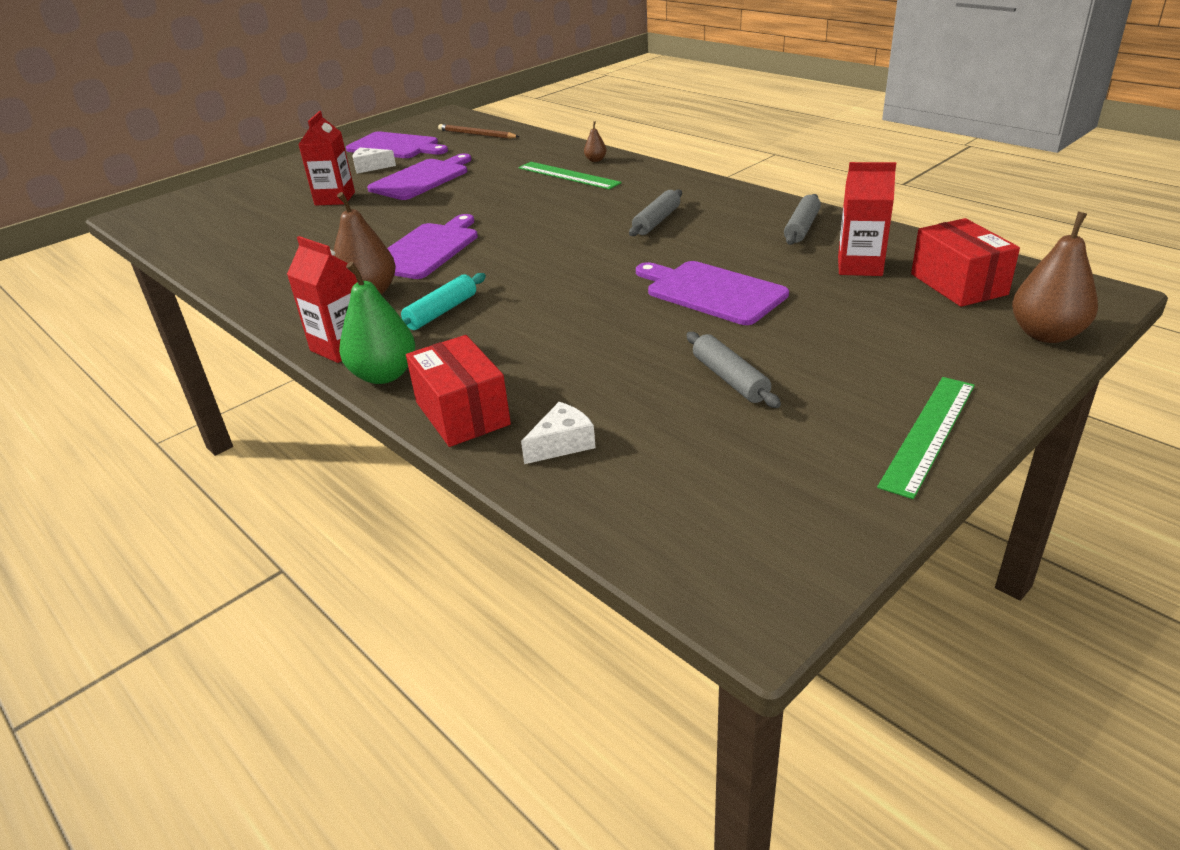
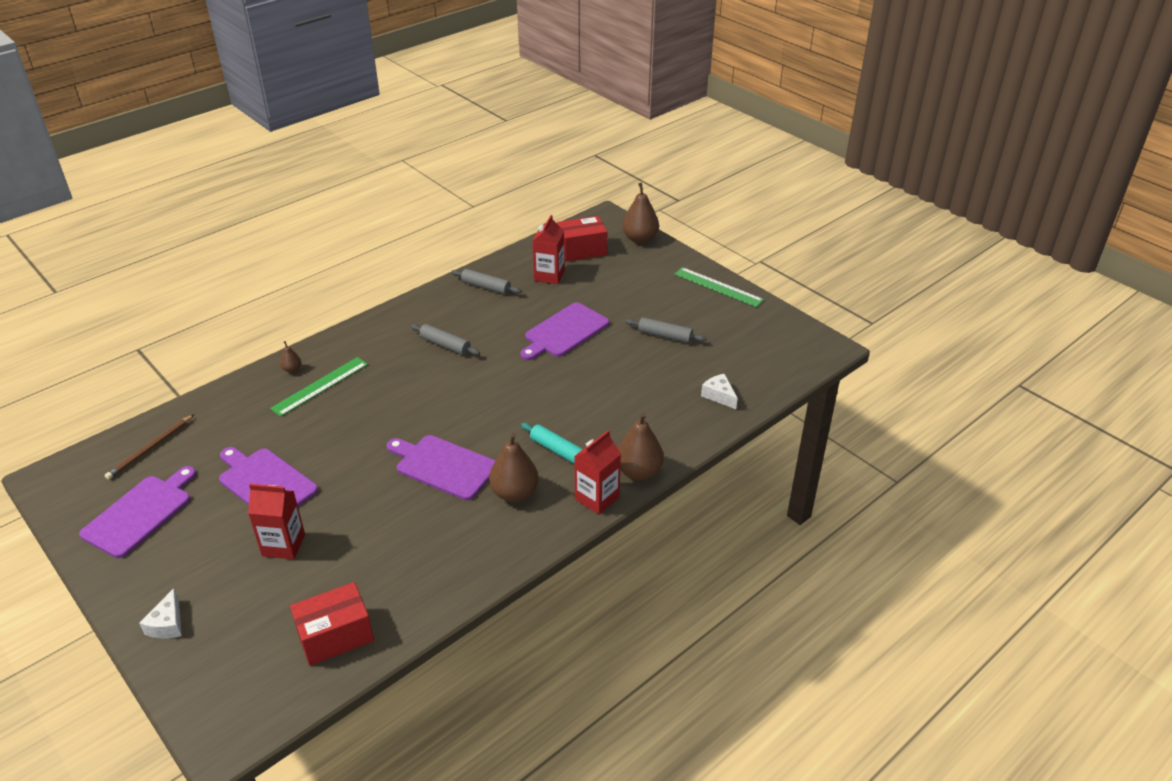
camera: 90 degrees left, 5 degrees up
(370, 167) = (200, 528): white cheese -> white cheese (167, 624)
(384, 375) = (638, 472): green pear -> brown pear
(462, 413) = (687, 434): red box -> red box (335, 636)
(730, 379) = (665, 336): grey rolling pin -> grey rolling pin turned 45 degrees clockwise

